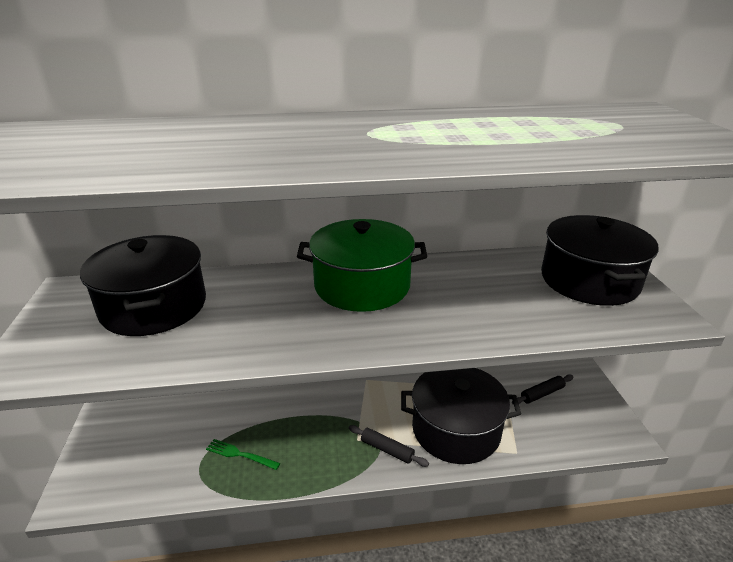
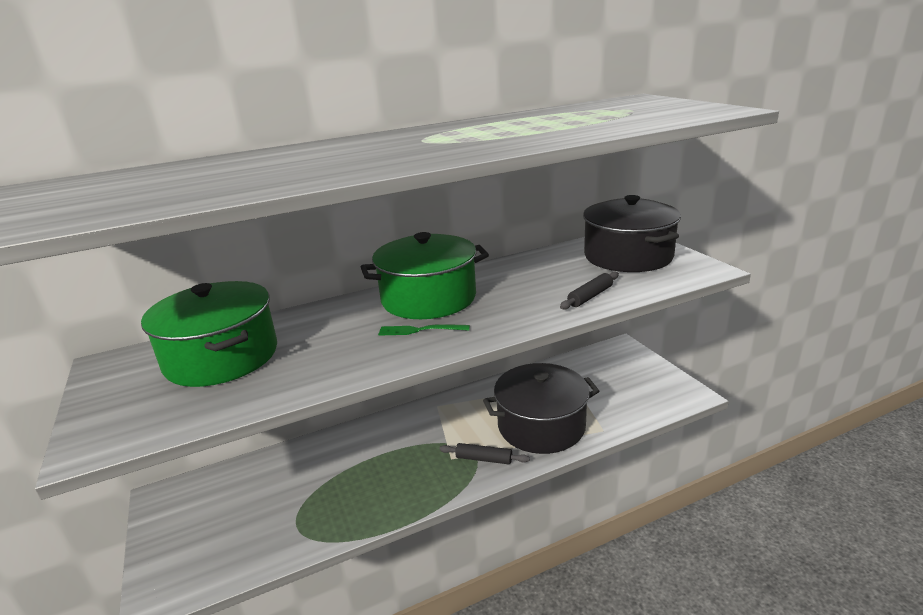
camera: 15 degrees left, 5 degrees down
(154, 306) = (222, 357): black pot -> green pot
(239, 454) = (335, 503): green fork -> green fork (419, 330)
(542, 393) = (605, 378): black rolling pin -> black rolling pin (590, 296)

